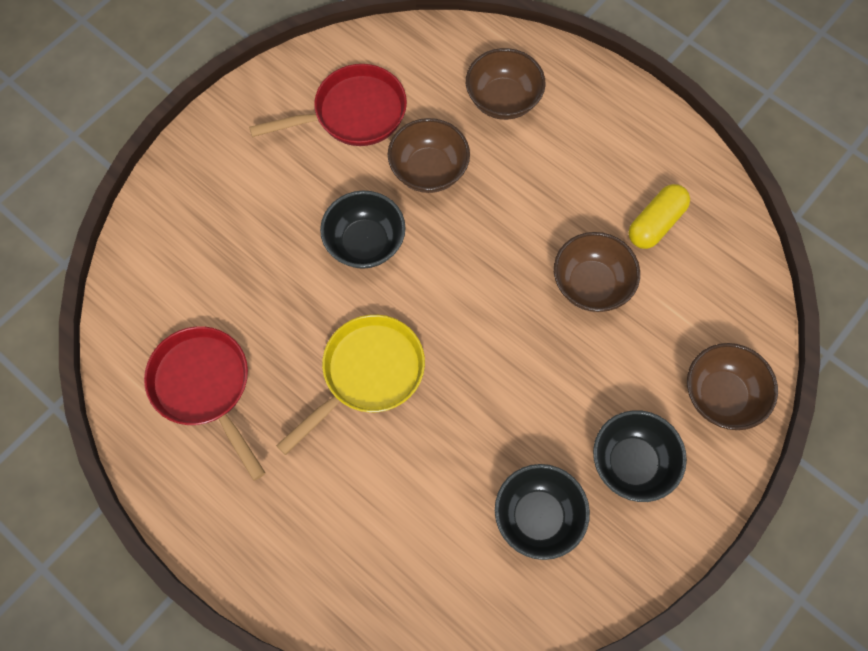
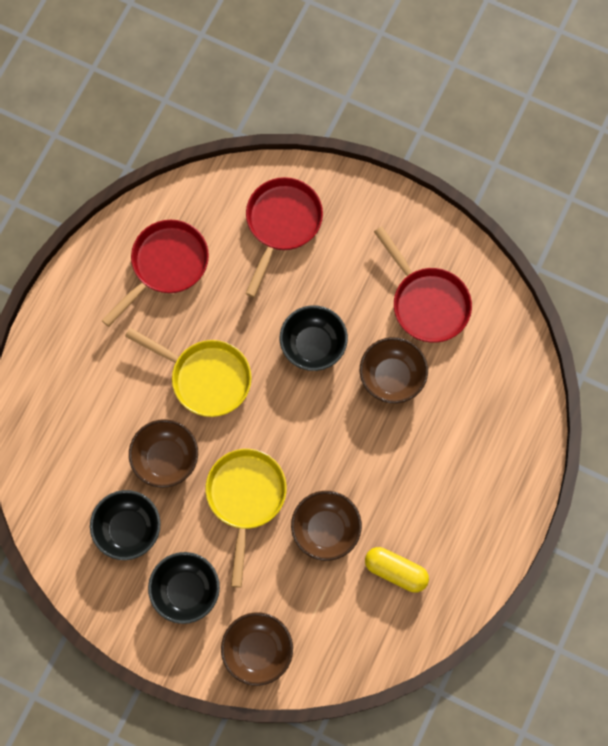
camera: 75 degrees right, 5 degrees up
(202, 240) = (281, 224): none -> red pan
(503, 100) = (477, 420): brown bowl -> brown bowl (166, 459)
(532, 364) = (245, 498): none -> yellow pan

